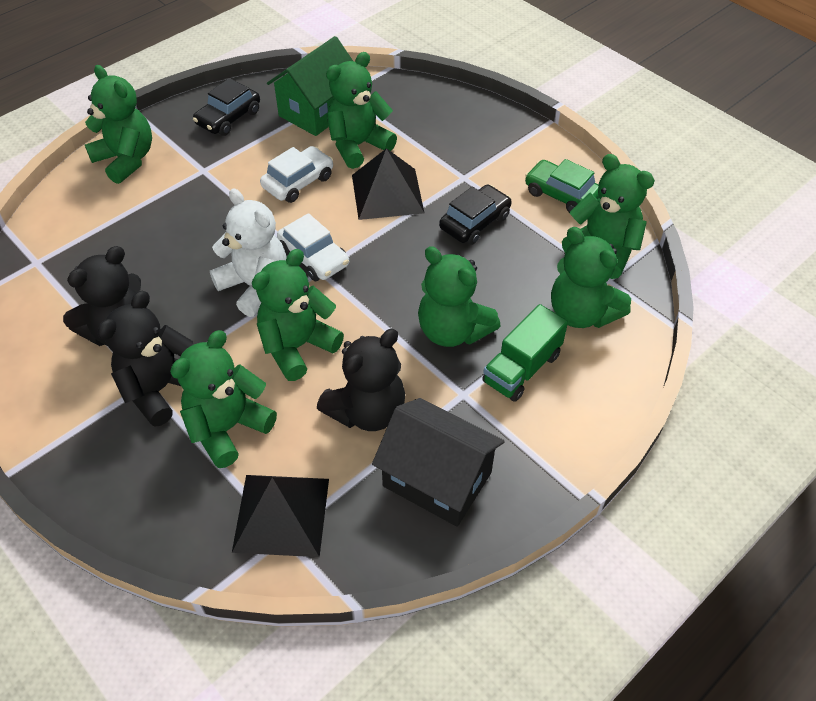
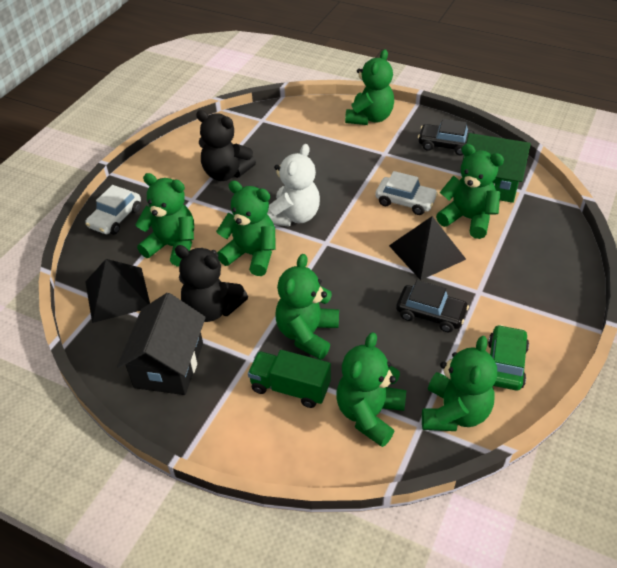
camera: 70 degrees right, 5 degrees down
(160, 389) = (190, 206): black teddy bear -> none
(314, 257) = (336, 235): white car -> white car (115, 218)

